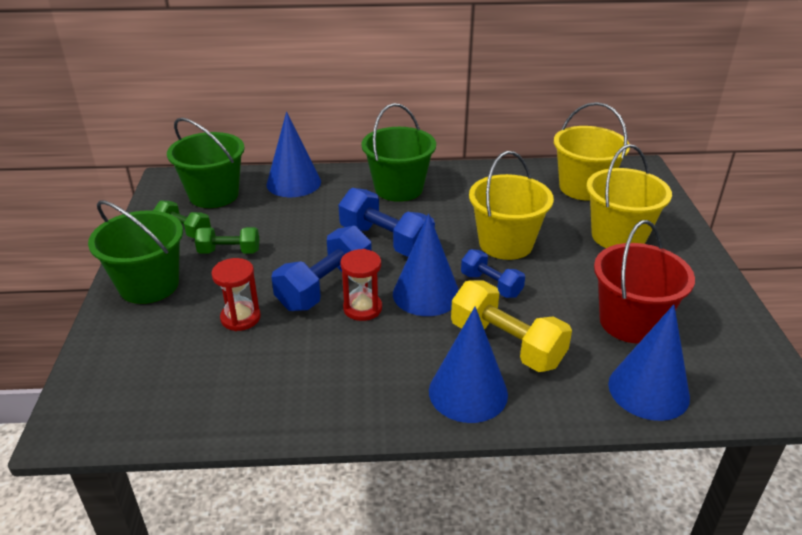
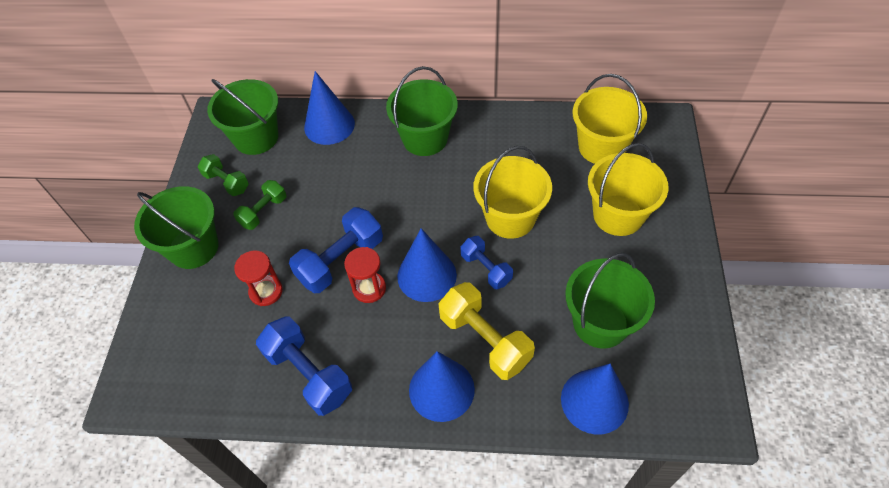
camera: 10 degrees right, 20 degrees up
(229, 252) = (263, 212): green dumbbell -> green dumbbell turned 60 degrees counterclockwise
(386, 241) = (402, 207): blue dumbbell -> blue dumbbell (308, 374)
(631, 322) = (600, 323): red bucket -> green bucket

